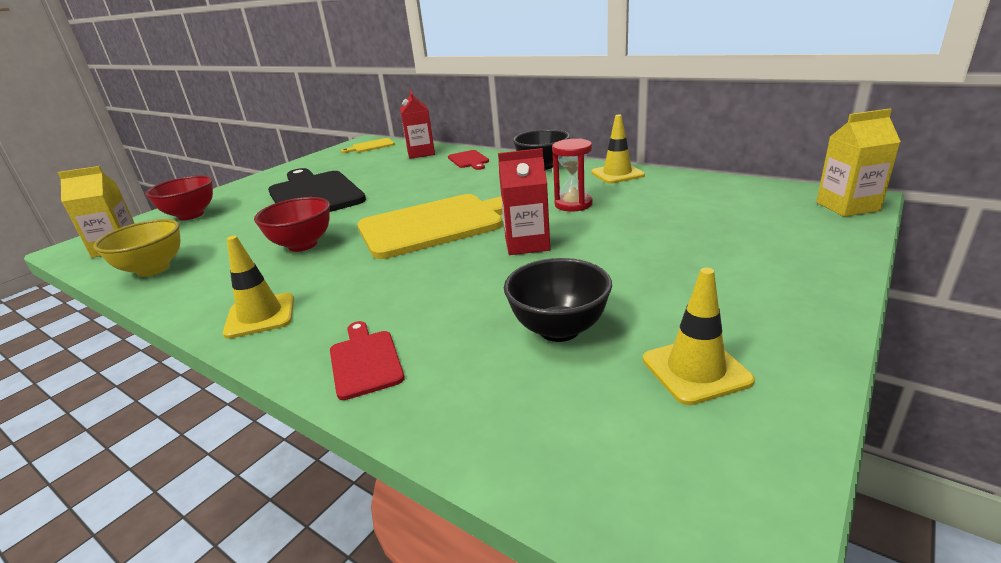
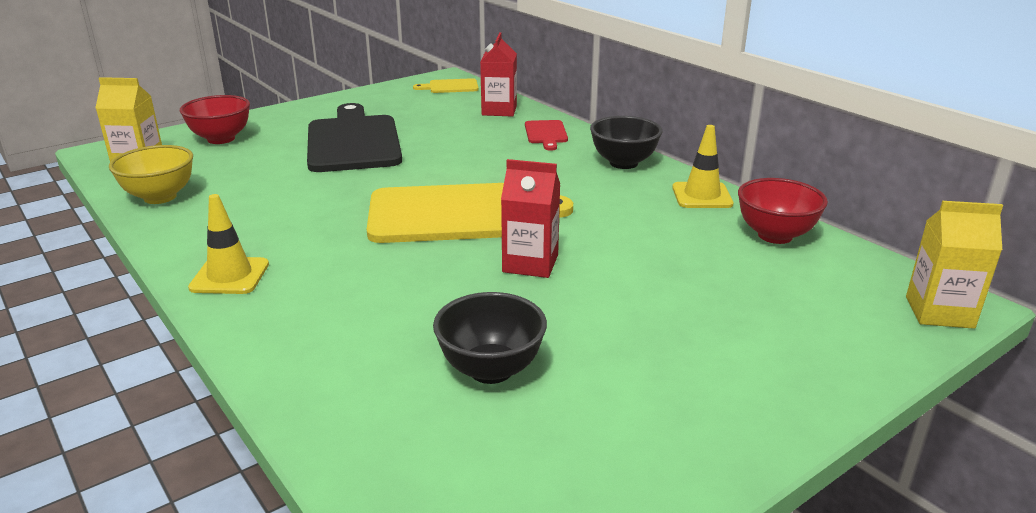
camera: 15 degrees right, 0 degrees up
(302, 245) = (308, 205): red bowl -> red bowl (775, 235)
(365, 361) = (295, 350): red cutting board -> none
(573, 204) = (618, 225): red hourglass -> none
(696, 370) = (588, 450): yellow traffic cone -> none

